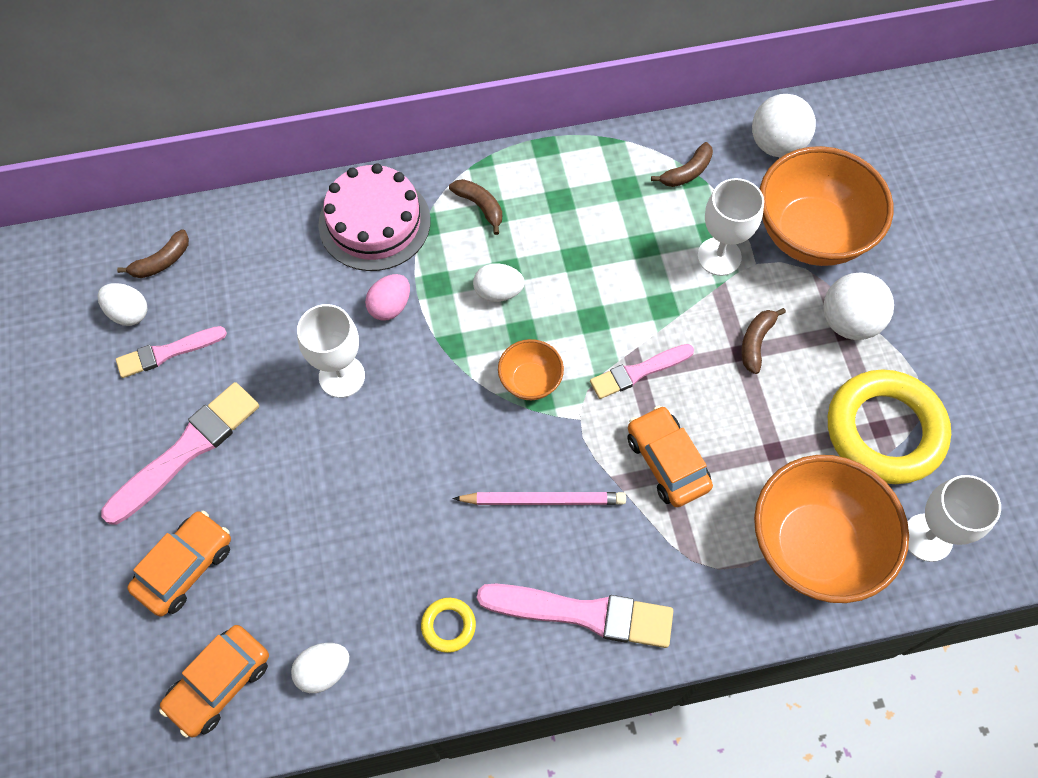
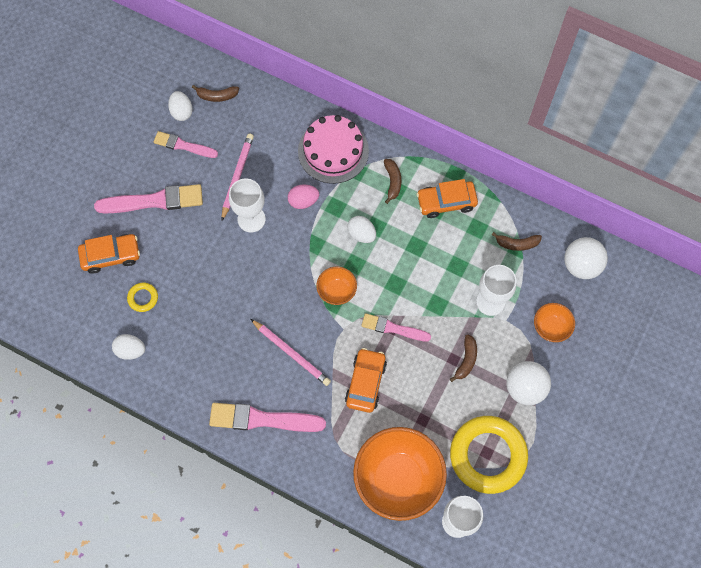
camera: 40 degrees right, 5 degrees up
(219, 683) = (84, 320): orange car -> orange car (446, 202)
(276, 338) = (237, 176): none -> pink pencil
(448, 626) = (199, 375): yellow ring -> yellow ring (143, 298)
(583, 613) = (262, 419): pink brush -> pink brush turned 135 degrees clockwise
(756, 342) = (466, 360): brown banana -> brown banana turned 135 degrees clockwise
(810, 234) = (551, 327): orange bowl -> orange bowl, size x0.47

